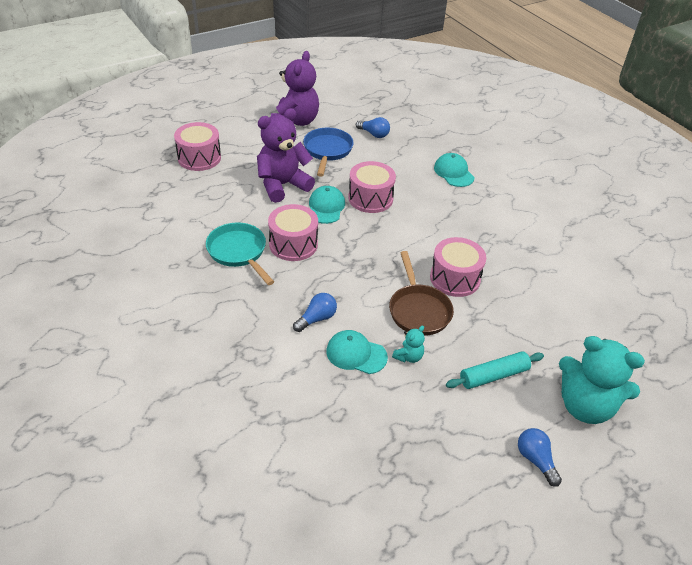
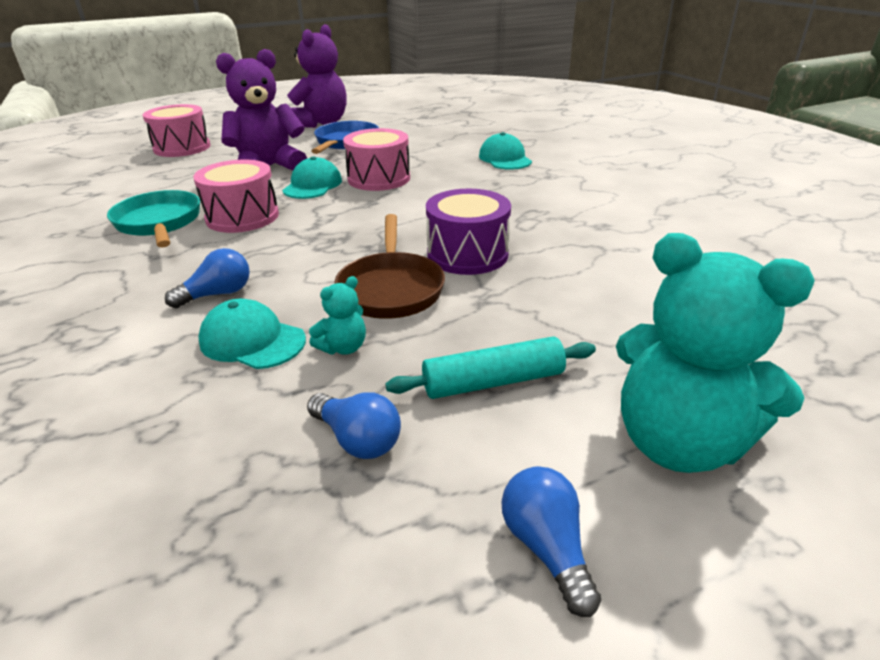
camera: 10 degrees right, 10 degrees down
(374, 134) = (413, 131): blue light bulb -> blue light bulb (358, 439)
(455, 278) = (467, 254): pink drum -> purple drum

